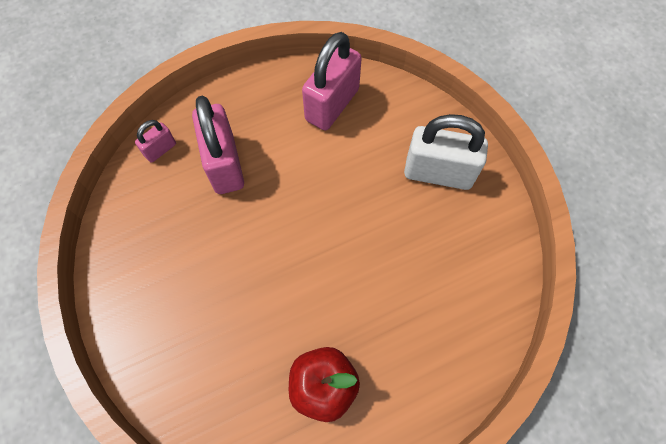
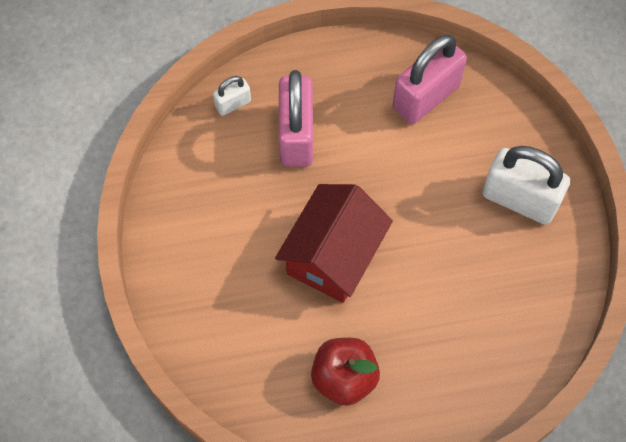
camera: 15 degrees right, 0 degrees up
(160, 150) = (233, 104): pink padlock -> white padlock
(284, 266) = (333, 256): none -> red house

